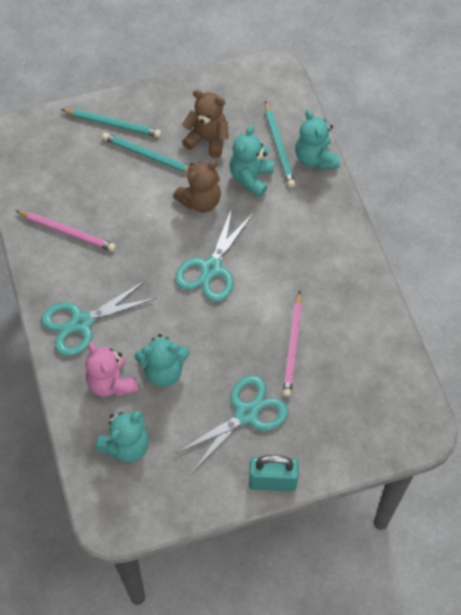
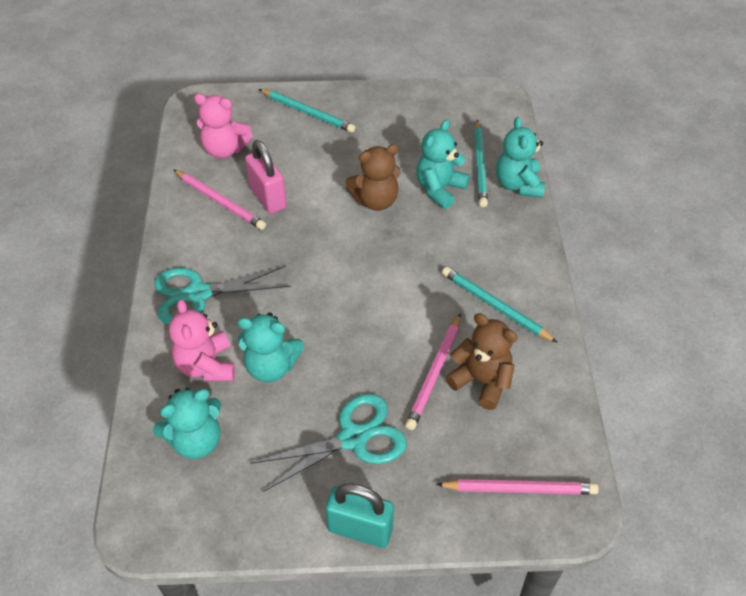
camera: 15 degrees right, 10 degrees down
(52, 179) = (225, 149): none -> pink teddy bear
(107, 219) = (268, 197): none -> pink padlock
(148, 156) = (334, 147): turquoise pencil -> turquoise pencil (495, 306)
(207, 140) = (403, 145): brown teddy bear -> brown teddy bear (481, 381)
(211, 268) = (365, 270): turquoise scissors -> none
(379, 422) = (519, 489): none -> pink pencil

